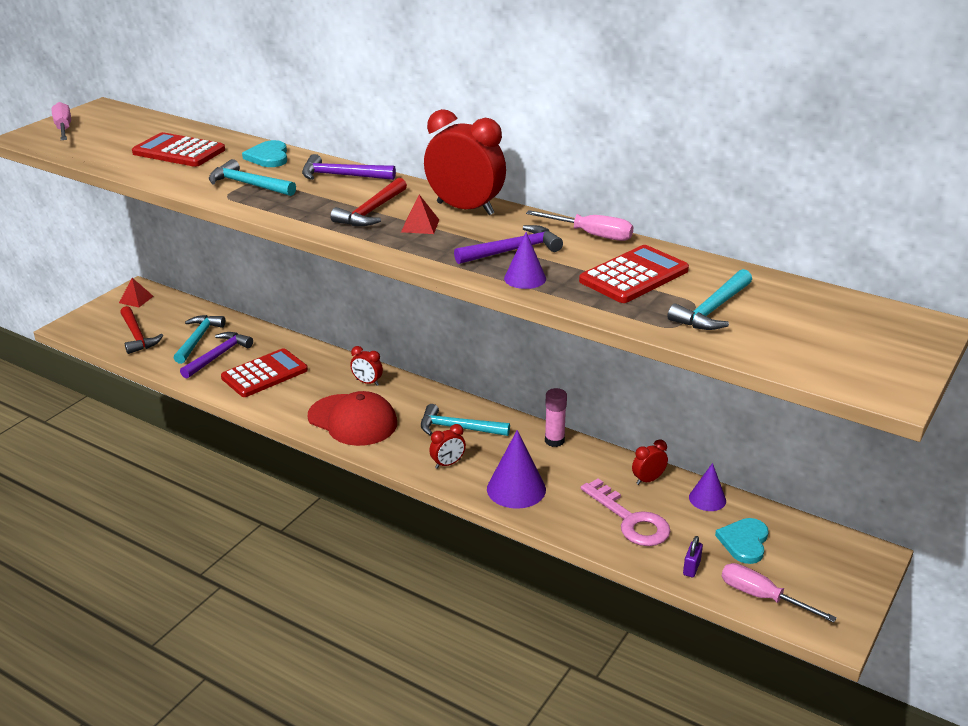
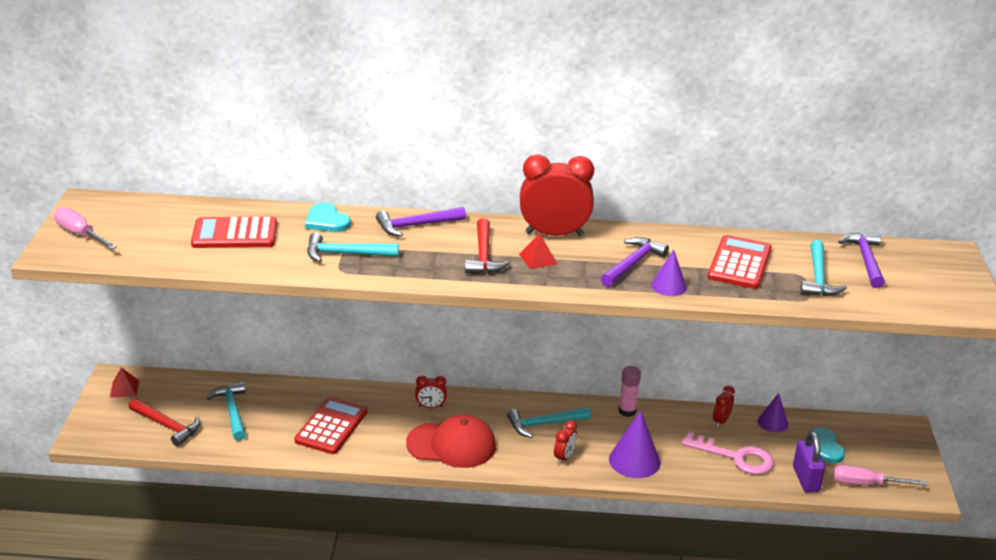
camera: 30 degrees left, 0 degrees up
(218, 356) = (269, 422): purple hammer -> purple hammer (865, 260)
(591, 235) = (673, 235): pink screwdriver -> none
(691, 568) = (806, 479): purple padlock -> purple padlock, size x1.82

